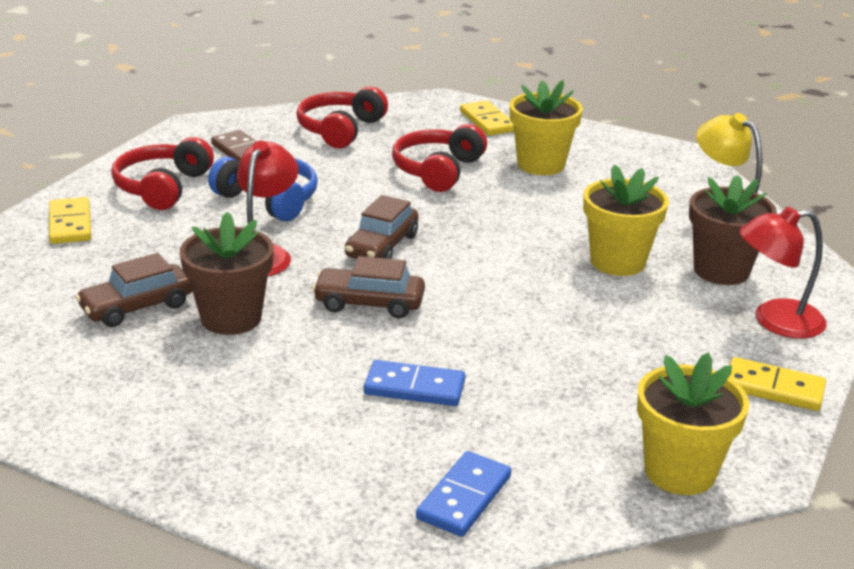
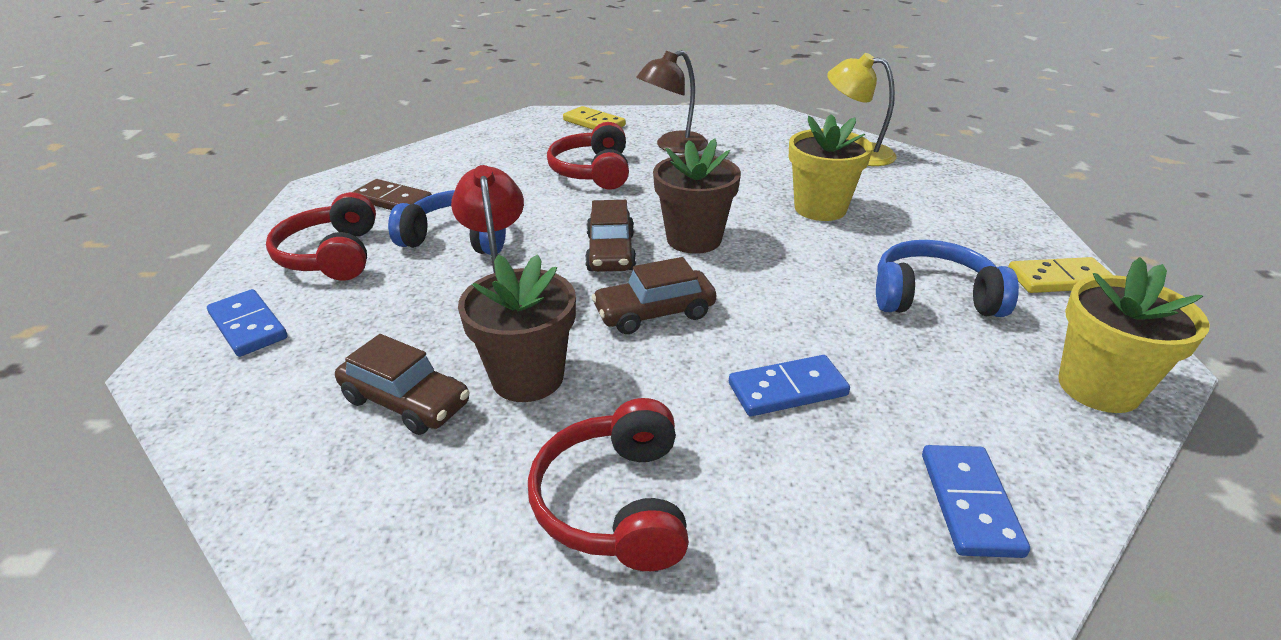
camera: 25 degrees left, 5 degrees up
(70, 224) = (248, 326): yellow domino -> blue domino
(137, 307) = (406, 401): brown car -> brown car turned 90 degrees counterclockwise
(340, 130) = (471, 158): red headphones -> red headphones (615, 502)
(541, 164) = (673, 146): yellow flower pot -> brown lamp
(626, 364) = (933, 297): none -> blue headphones
(721, 270) = (901, 193): brown flower pot -> brown flower pot (694, 239)
(775, 321) = (987, 222): red lamp -> none

